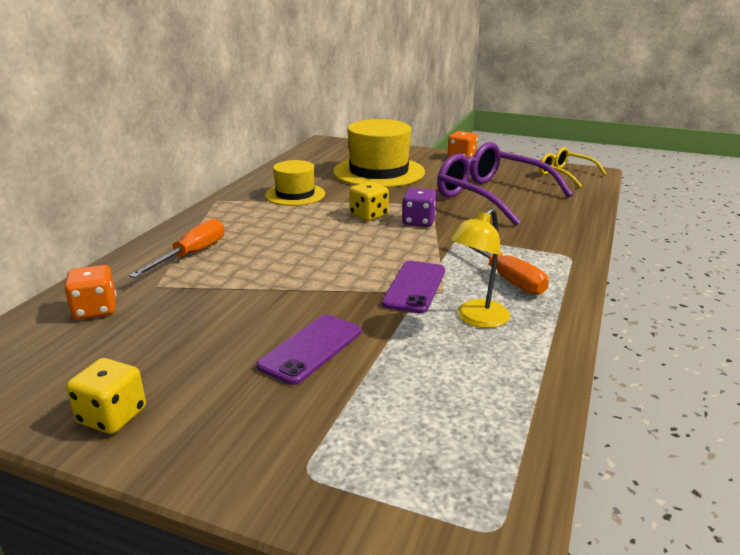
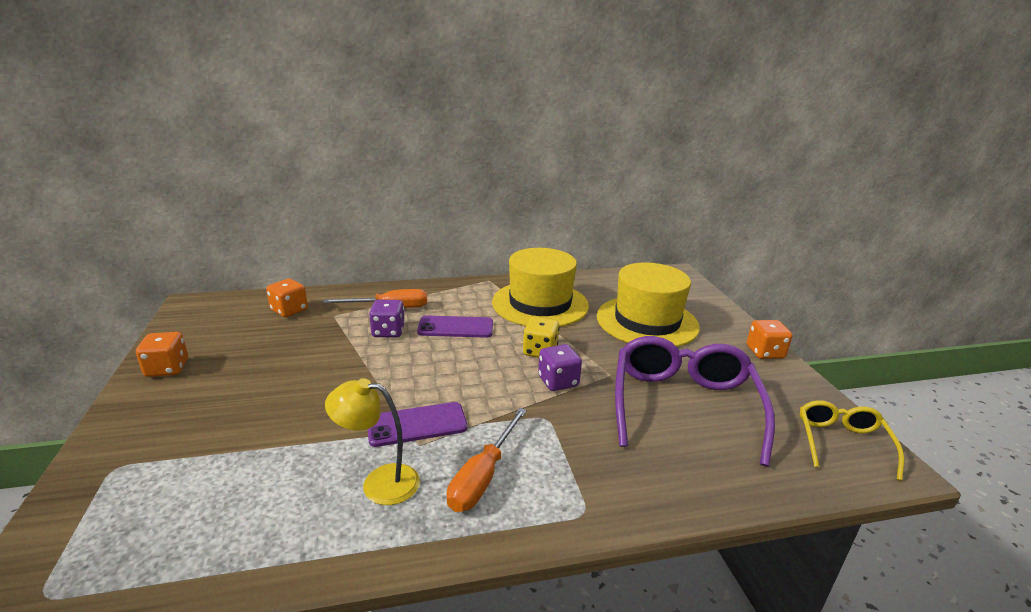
camera: 55 degrees right, 0 degrees up
(112, 416) = (167, 368): yellow dice -> orange dice
(240, 266) = (388, 331): none -> purple dice
(295, 194) = (540, 304): yellow hat -> yellow hat, size x1.68
(311, 349) = (279, 409): purple phone -> purple phone (455, 327)

